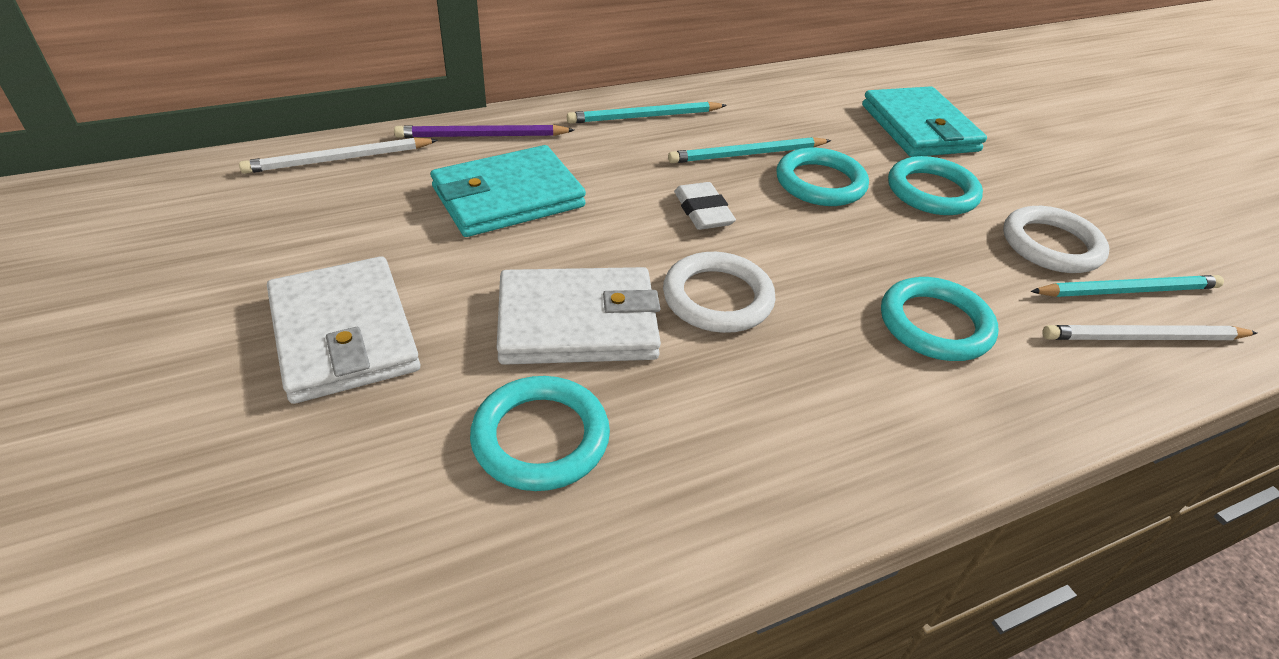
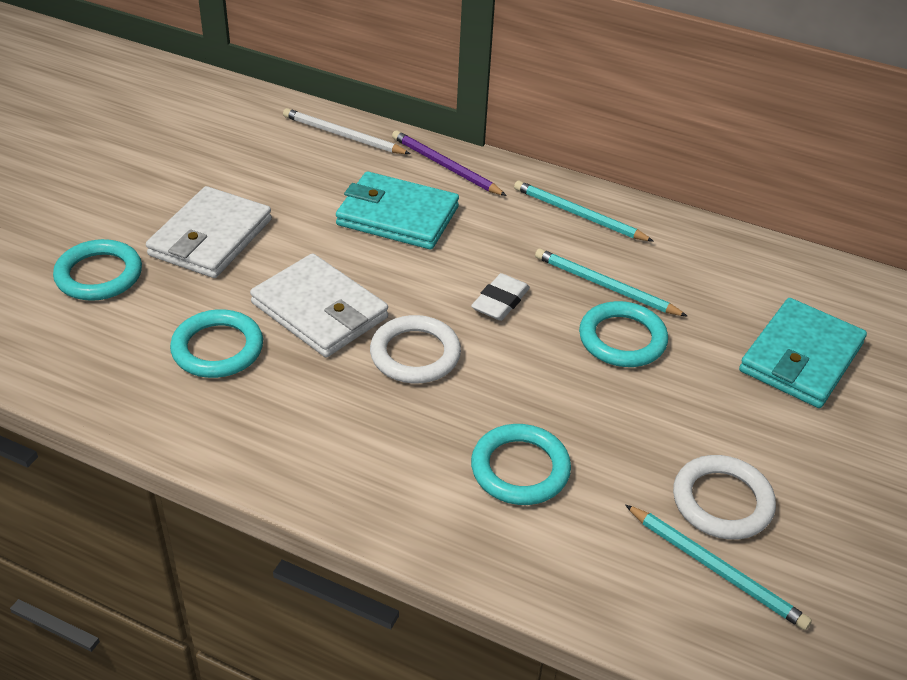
camera: 50 degrees right, 0 degrees up
(932, 191) = (702, 403): turquoise ring -> turquoise ring (99, 275)
(1143, 338) = (656, 595): white pencil -> none

